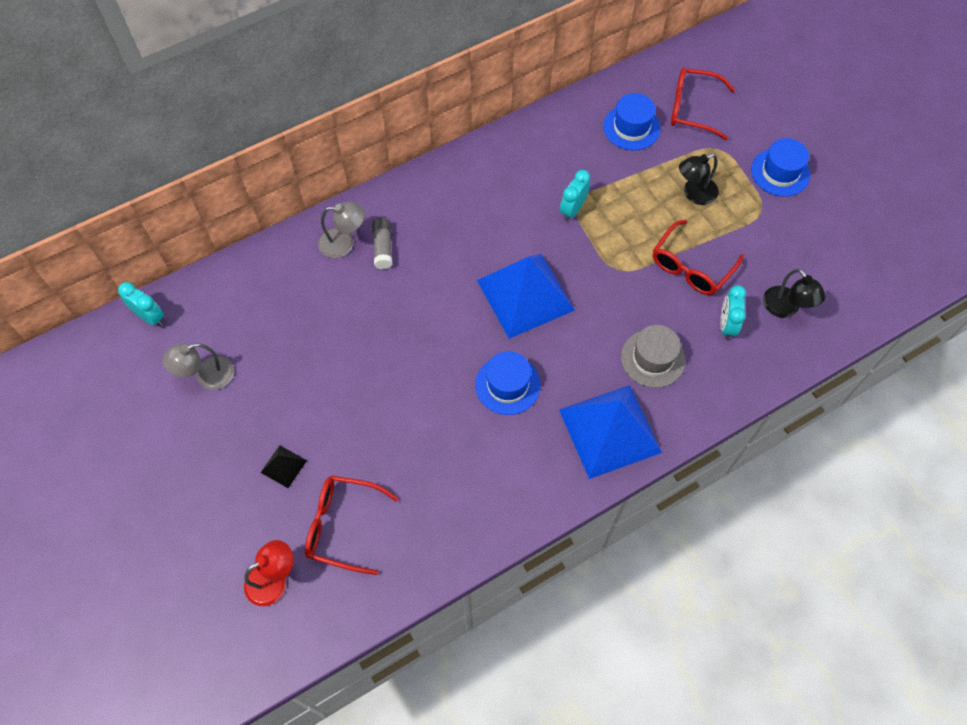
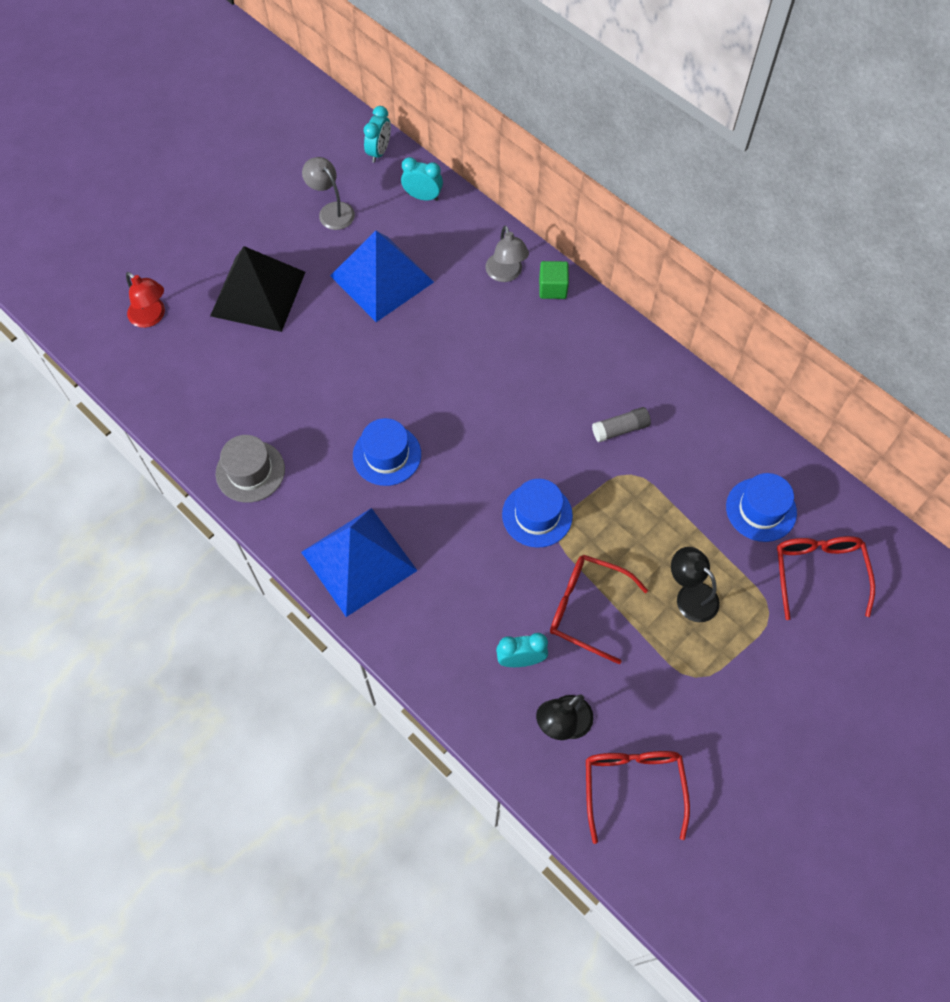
camera: 75 degrees right, 0 degrees up
(283, 466) = (258, 293): black pyramid -> black pyramid, size x2.38
(343, 526) = (210, 355): red glasses -> red glasses (633, 787)
(373, 211) = (552, 288): none -> green cube
(383, 248) = (511, 308): grey glue stick -> grey glue stick (620, 429)
(525, 295) = (496, 448): blue pyramid -> blue pyramid (382, 278)
(572, 209) = (621, 471): turquoise clock -> turquoise clock (423, 197)
(652, 358) = (455, 588): grey hat -> grey hat (250, 471)
(780, 172) = (761, 692): blue hat -> blue hat (537, 515)

